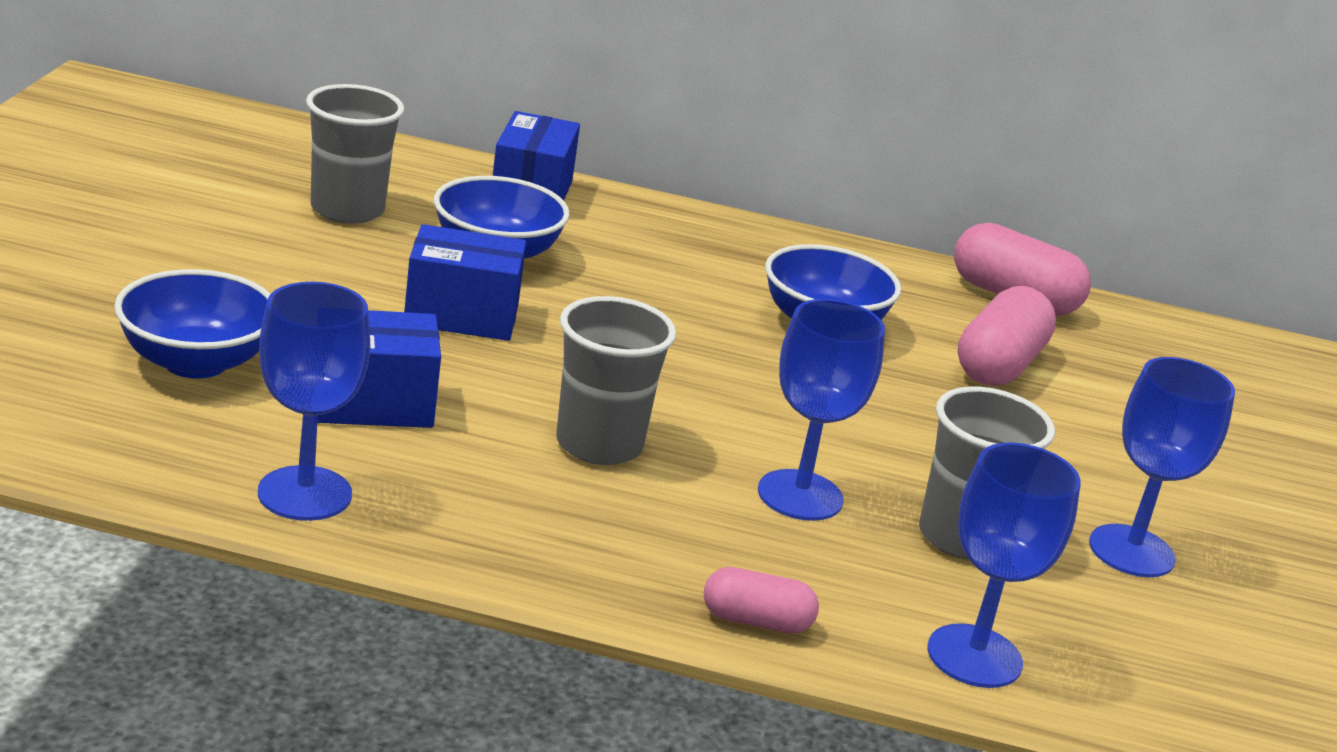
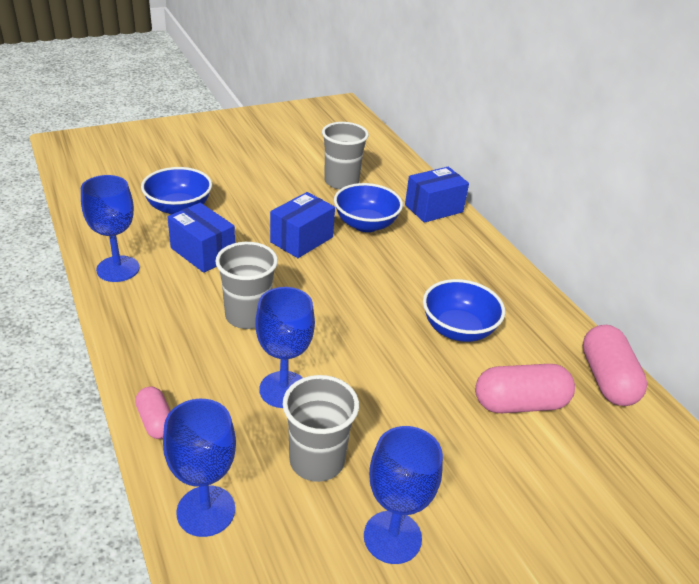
camera: 55 degrees right, 10 degrees up
(461, 315) = (301, 239): blue box -> blue box turned 75 degrees clockwise

